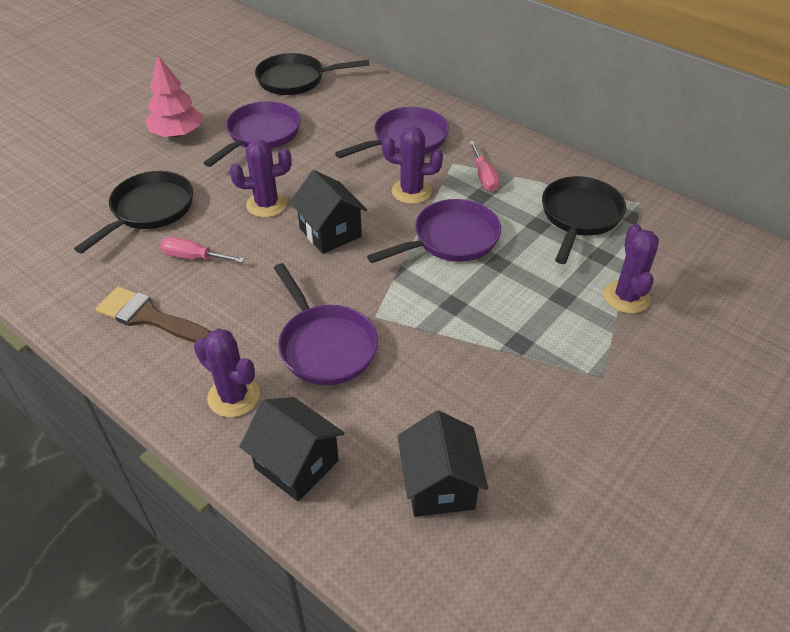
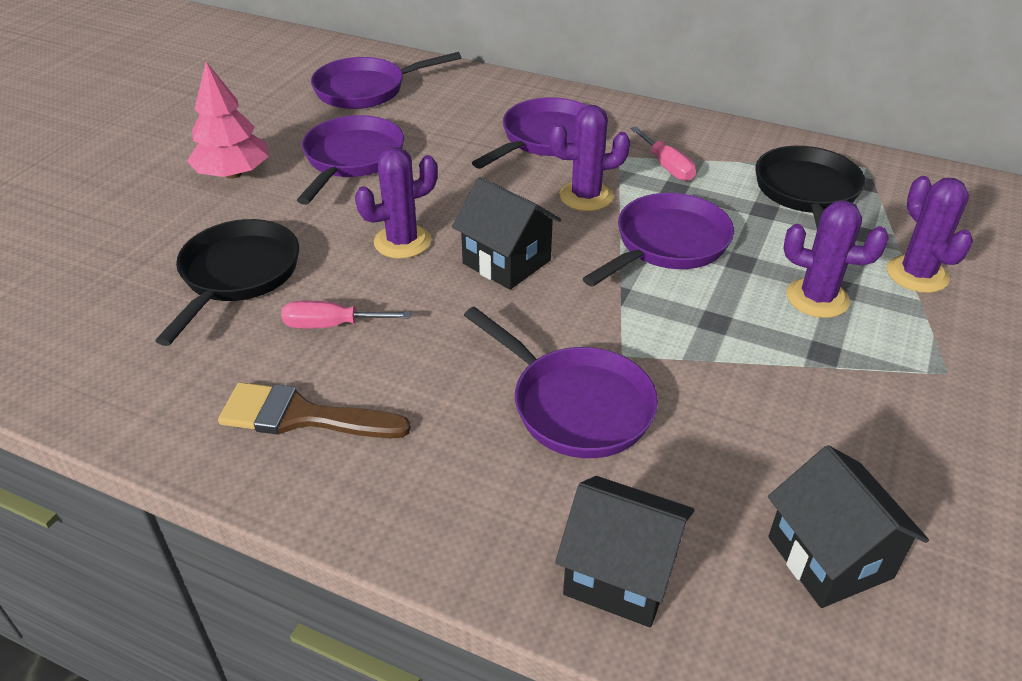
camera: 15 degrees left, 5 degrees down
(233, 396) = (481, 500): purple cactus -> purple cactus (817, 298)
(295, 80) = (366, 90): black pan -> purple pan

